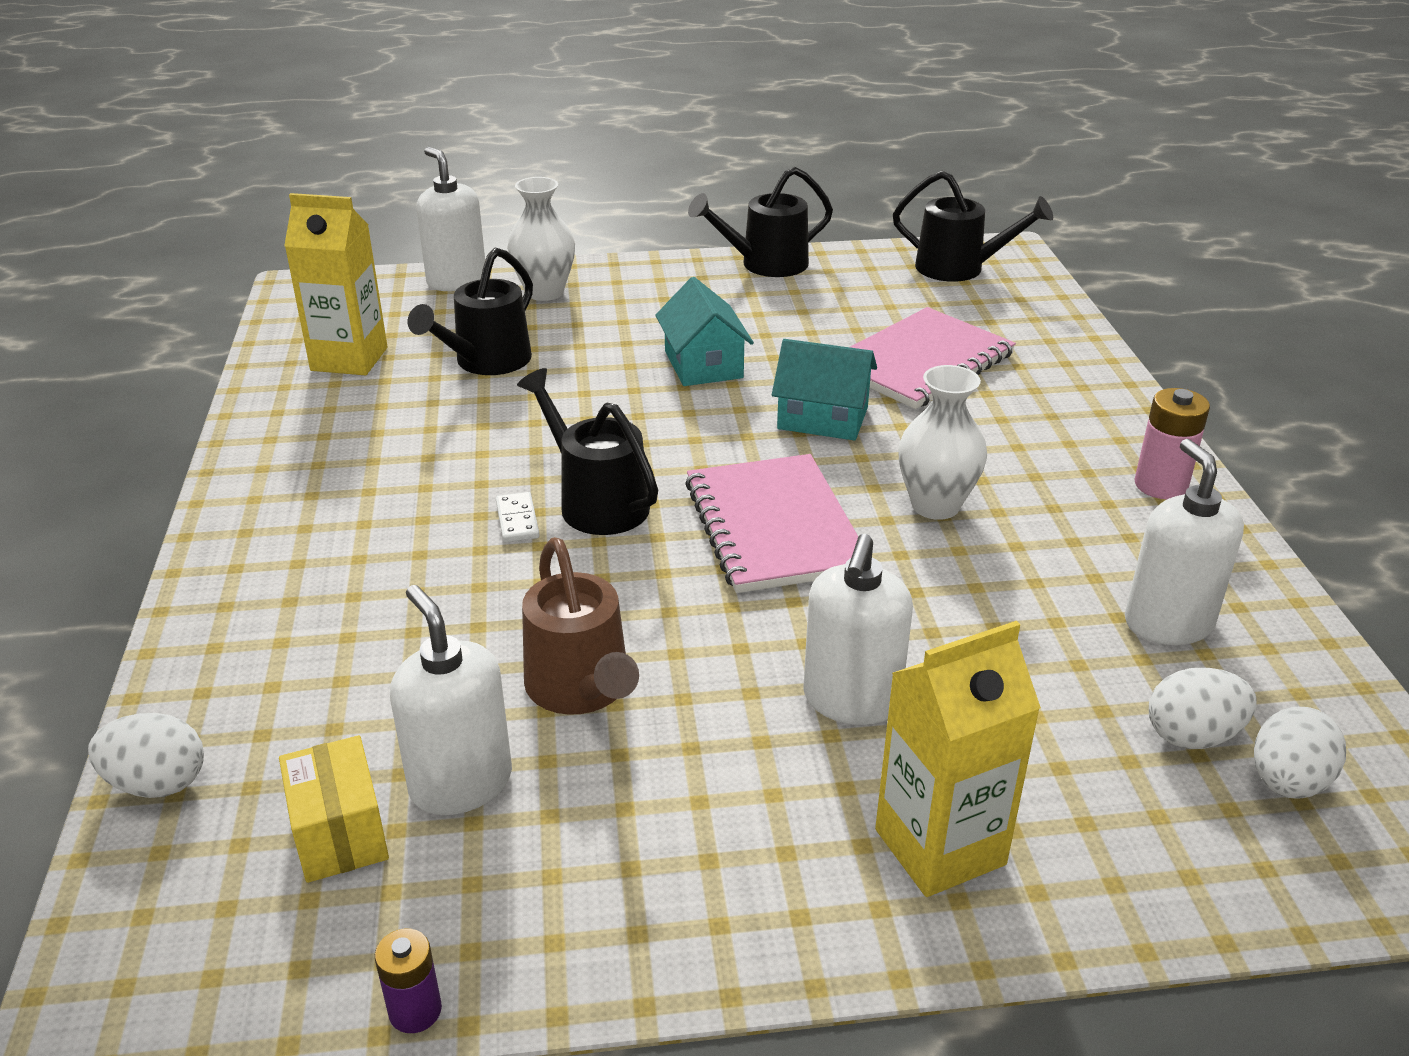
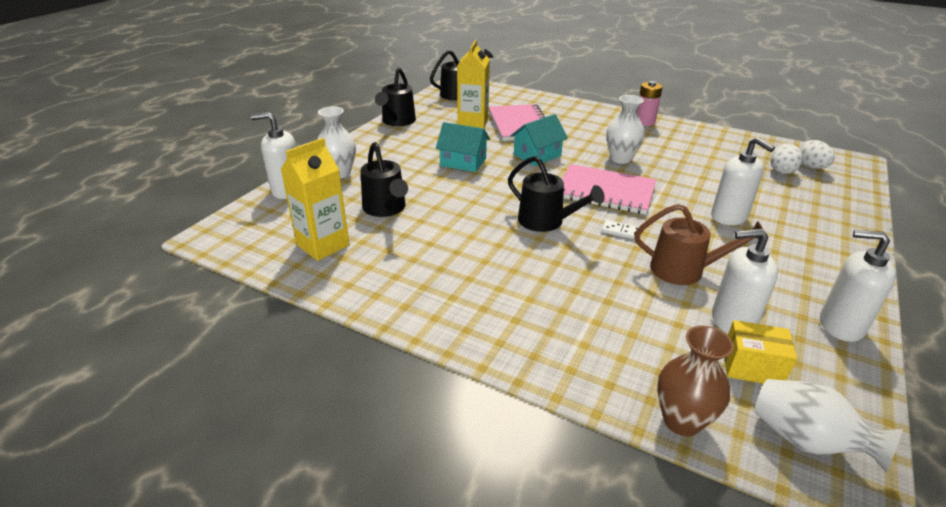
camera: 55 degrees left, 0 degrees up
(157, 783) = (682, 421): white egg -> brown vase
(180, 935) = (806, 441): none -> white vase
(415, 1011) = (875, 377): purple battery -> none
(517, 520) = (541, 245): white domino -> white domino (621, 232)
(596, 502) = (546, 222): black watering can -> black watering can turned 135 degrees counterclockwise
(940, 847) = (818, 231): yellow carton -> yellow carton (473, 122)
(1168, 623) = (722, 151): white soap dispenser -> white soap dispenser (840, 325)

